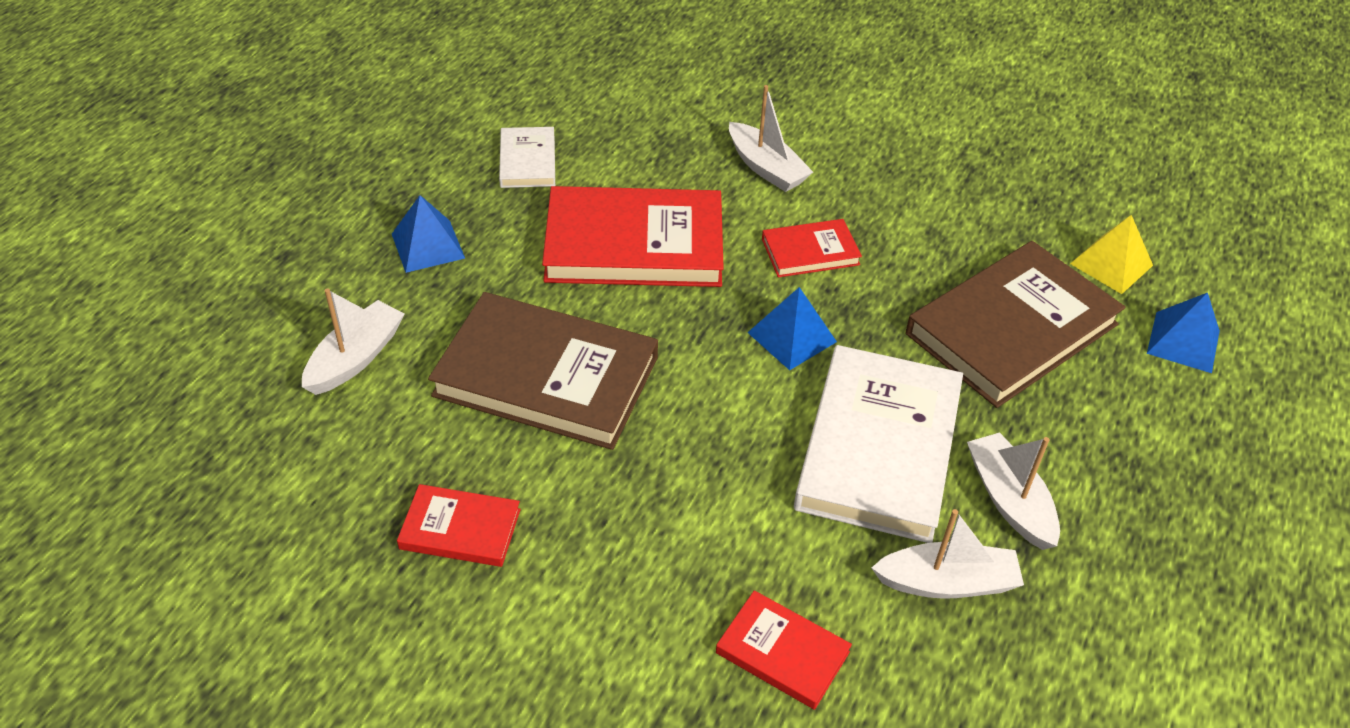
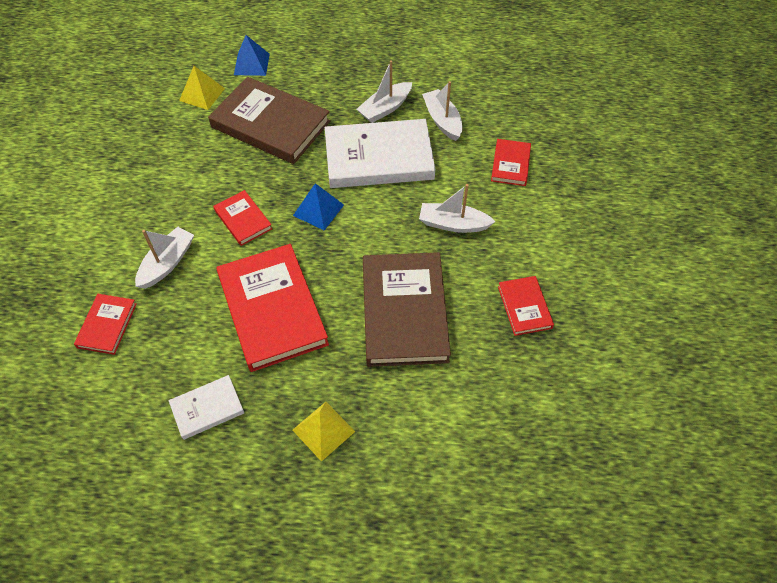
camera: 110 degrees left, 10 degrees up
(356, 358) = (442, 420): white boat -> white boat (453, 224)
(427, 246) = (323, 430): blue pyramid -> yellow pyramid
(695, 107) = (107, 325): none -> red book

